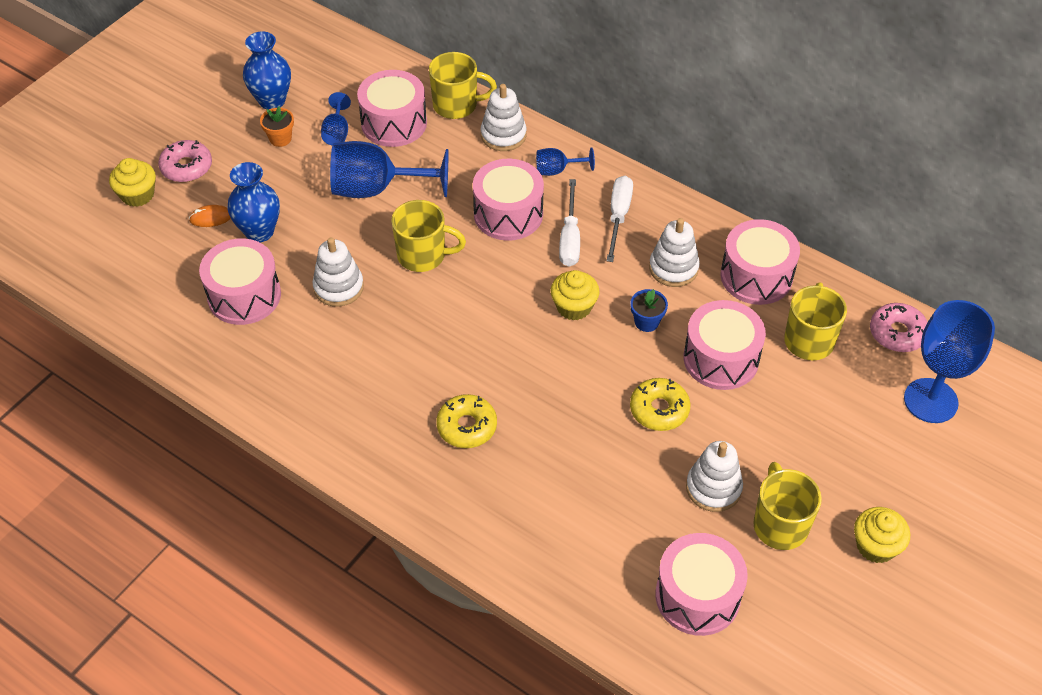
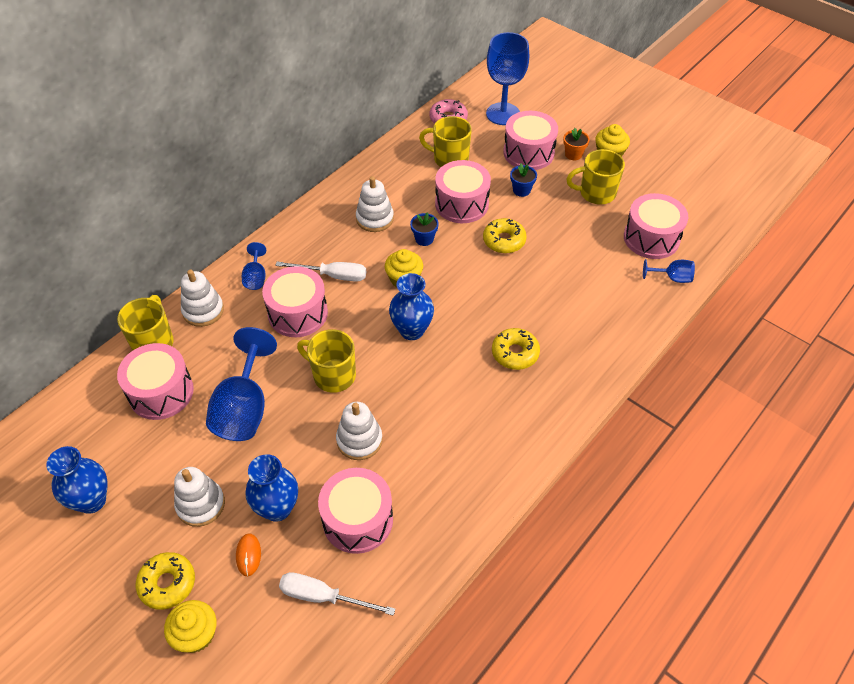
camera: 85 degrees left, 0 degrees up
(186, 167) = (167, 583): pink donut -> yellow donut
(280, 138) = (152, 491): orange flower pot -> orange flower pot (573, 154)
(337, 132) = (159, 440): blue goblet -> blue goblet (672, 278)
(423, 255) = (333, 375): yellow mug -> yellow mug turned 75 degrees counterclockwise
(493, 321) = (412, 330): none -> blue vase
(618, 216) = (316, 244): white screwdriver -> white screwdriver (324, 597)
(713, 488) = (569, 220): white stacking toy -> white stacking toy (201, 504)
(756, 276) = (389, 176): pink drum -> pink drum (528, 152)
(764, 428) = (521, 190): none -> blue flower pot

